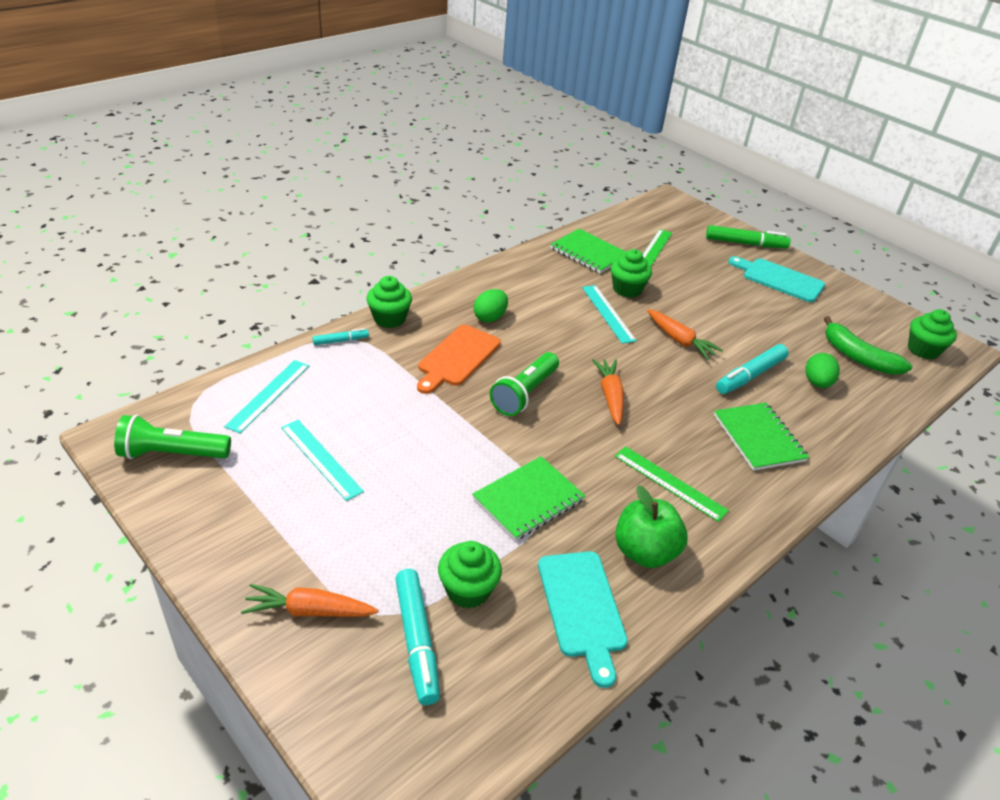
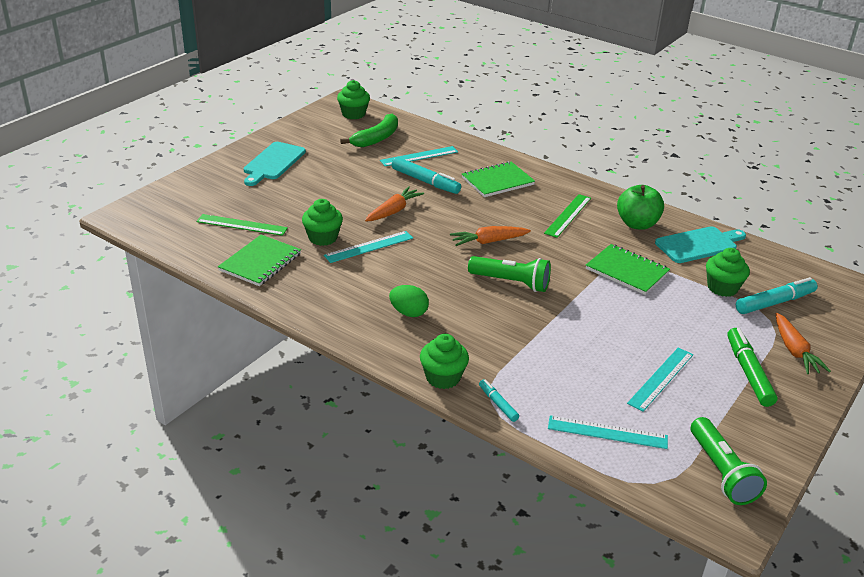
camera: 100 degrees left, 5 degrees down
(457, 358) = (483, 324): orange cutting board -> none
(745, 243) = (211, 176): green marker -> green marker (748, 372)
(817, 383) = (419, 156): green egg -> turquoise ruler

